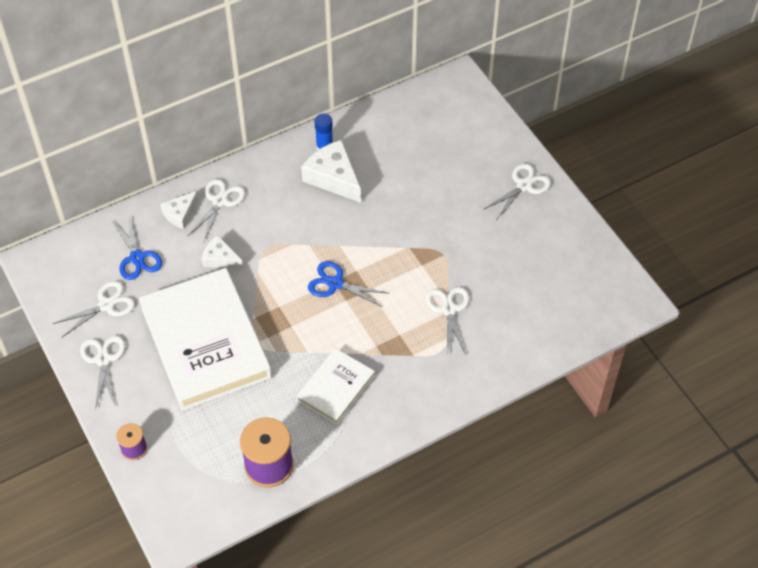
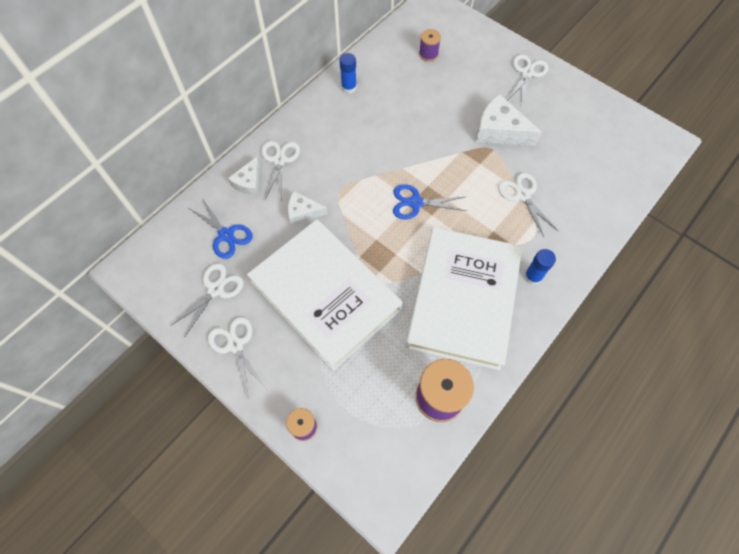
camera: 20 degrees left, 10 degrees up
(333, 178) = (369, 111): white cheese -> white cheese (500, 131)
(335, 388) = (463, 299): white book -> white book, size x1.97
(416, 389) = (533, 276): none -> blue glue stick
(427, 135) = (428, 54): none -> purple spool

